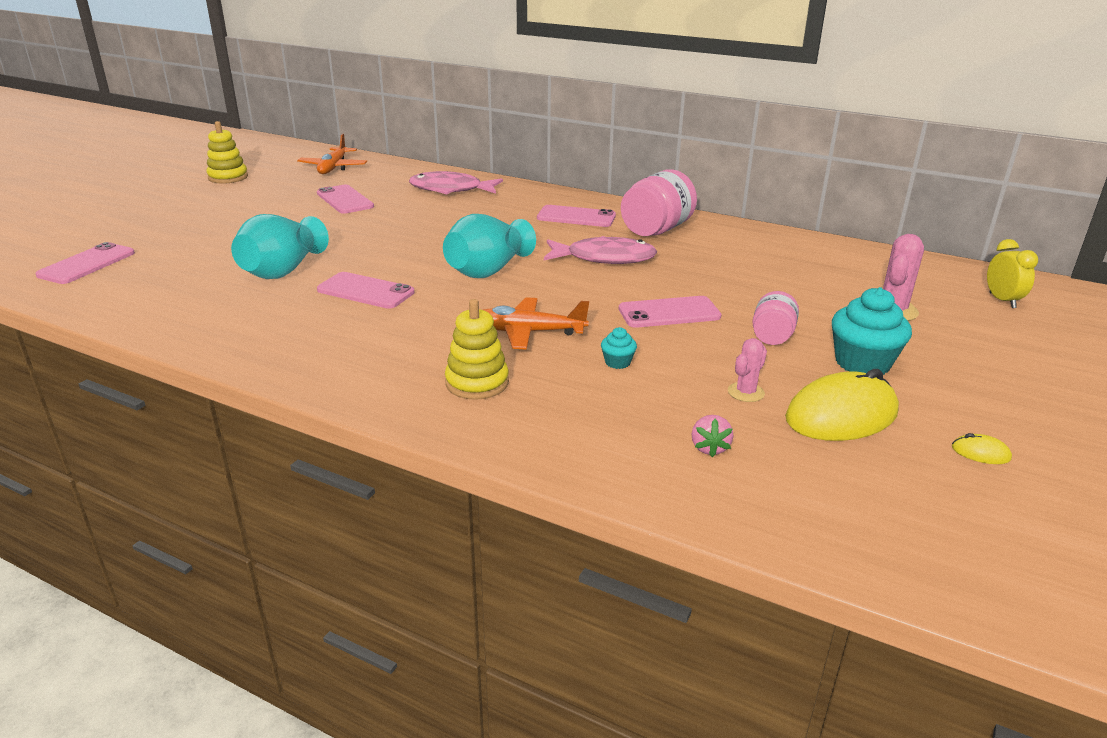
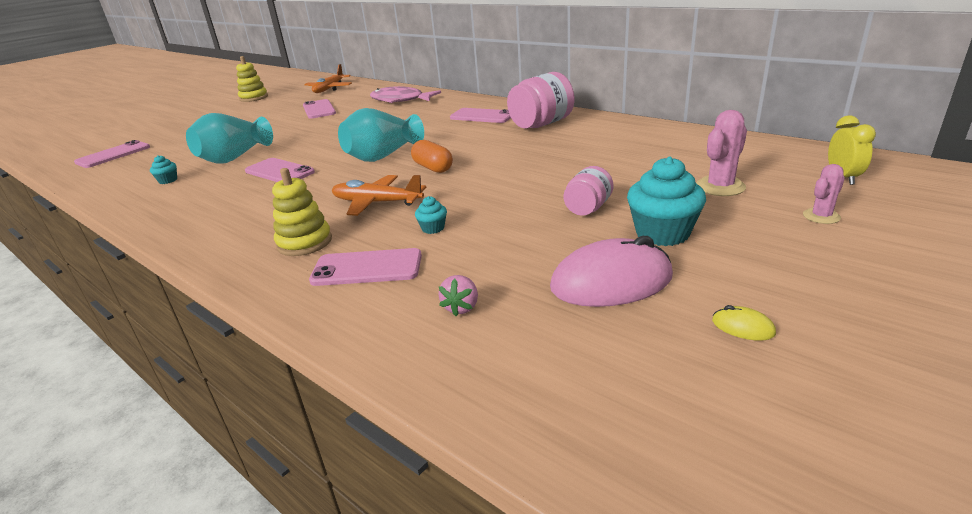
camera: 15 degrees right, 0 degrees up
(213, 303) = (168, 180): none -> turquoise cupcake
(563, 287) = (433, 168): none -> orange capsule
(605, 258) = (483, 146): pink fish -> none
(669, 313) = (507, 188): pink phone -> pink phone (367, 268)
(746, 392) = (530, 257): pink cactus -> pink cactus (821, 216)
(841, 415) = (611, 282): yellow mouse -> pink mouse

